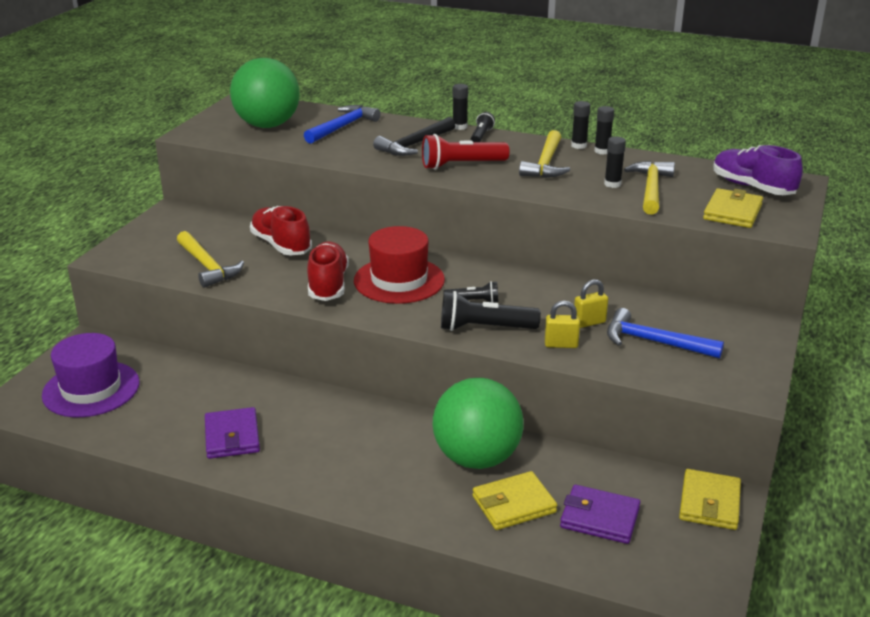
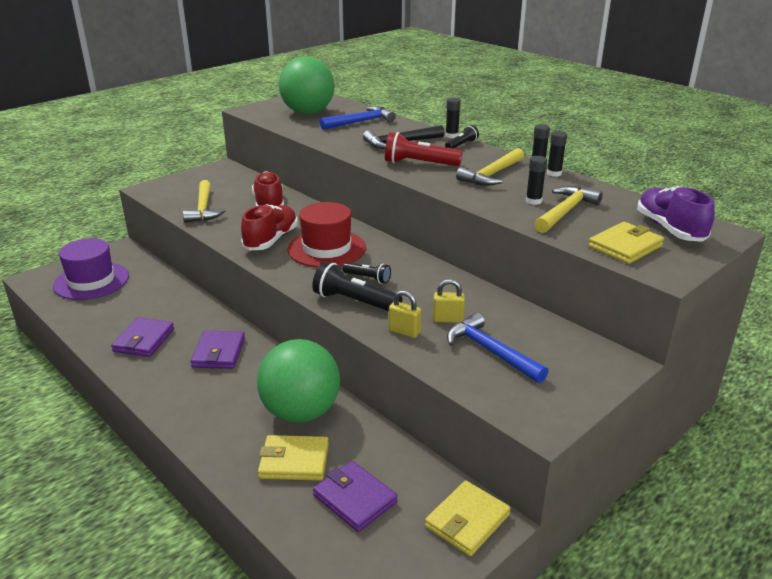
camera: 25 degrees right, 0 degrees up
(333, 426) = (219, 353): none -> purple wallet

